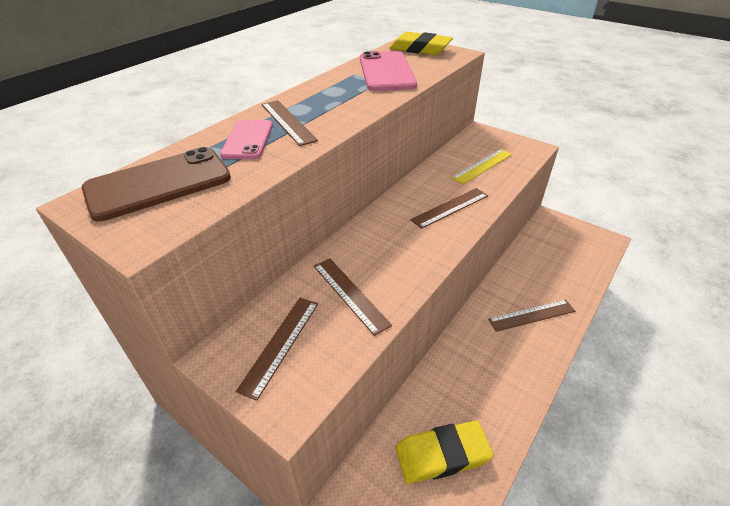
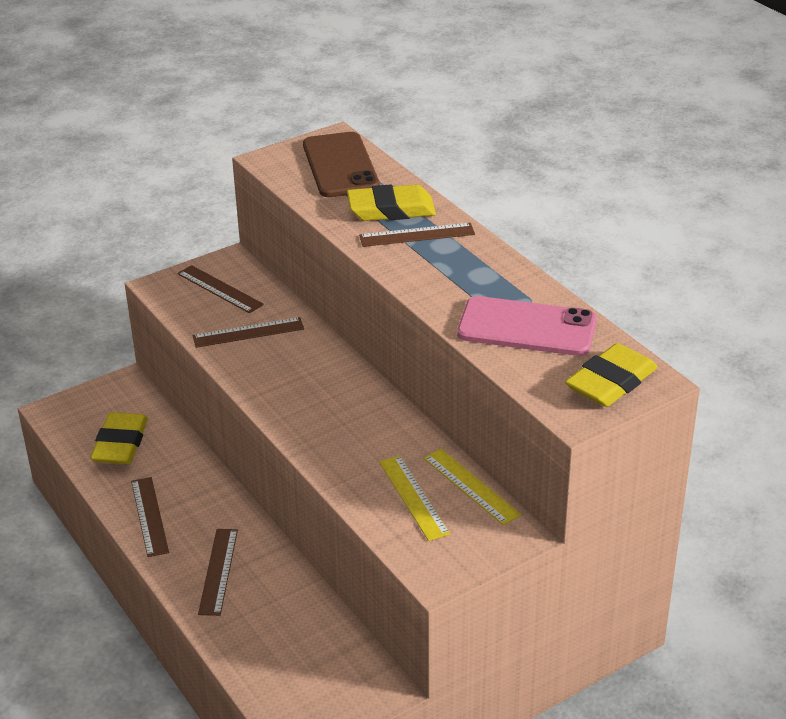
camera: 110 degrees right, 5 degrees down
(248, 140) = (391, 209): pink phone -> yellow eraser
(450, 208) = (336, 434): brown ruler -> brown ruler (149, 516)
(456, 150) = (471, 486): none -> yellow ruler

